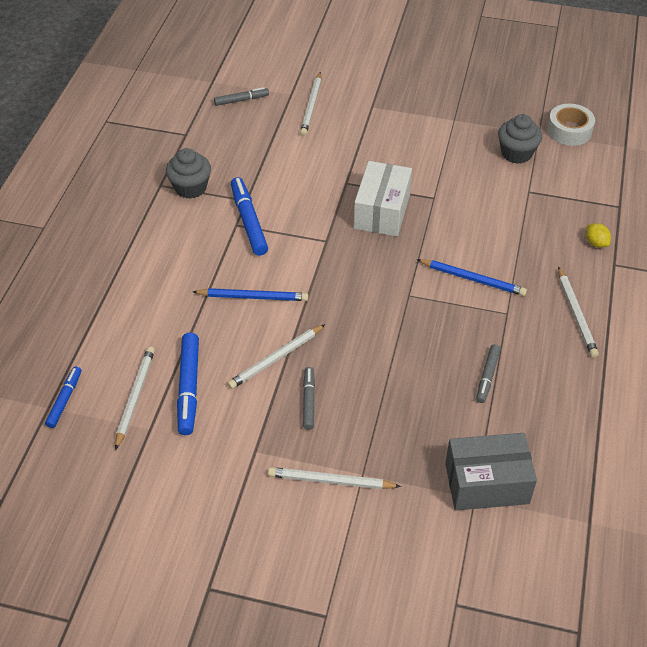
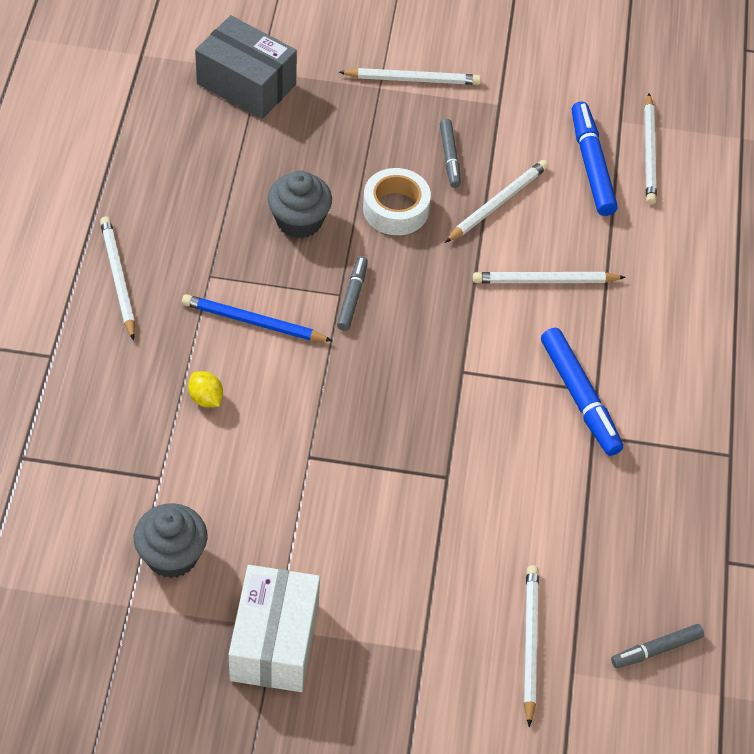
camera: 170 degrees right, 5 degrees up
(65, 400) = (727, 146): blue marker -> none
(190, 188) = (683, 452): grey cupcake -> grey cupcake (299, 221)
(252, 297) = (545, 281): blue pencil -> white pencil
(382, 211) = (386, 426): white box -> white box (274, 641)
(486, 483) = (246, 84): grey box -> grey box turned 45 degrees clockwise
(487, 376) = (240, 194): grey marker -> grey marker (352, 297)
(569, 131) = (74, 614): white tape -> white tape (395, 209)
(596, 243) = (71, 389): yellow lemon -> yellow lemon (206, 398)

